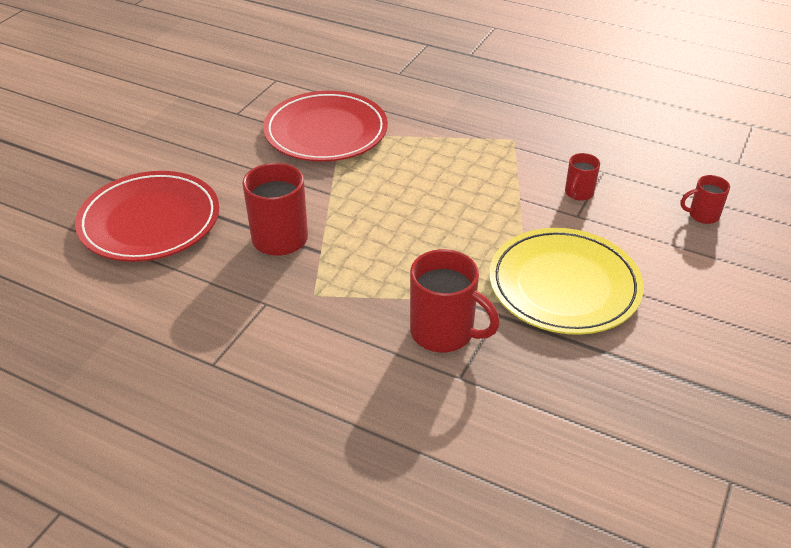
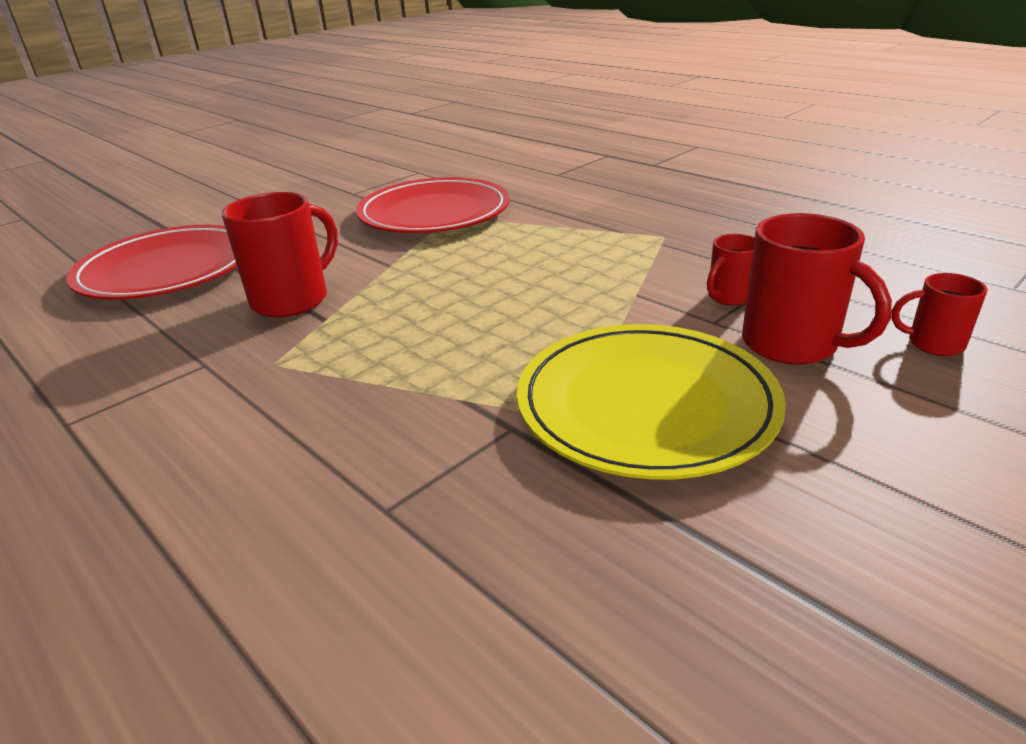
camera: 20 degrees right, 10 degrees down
(444, 333) = (410, 439): red mug -> red mug (792, 345)

